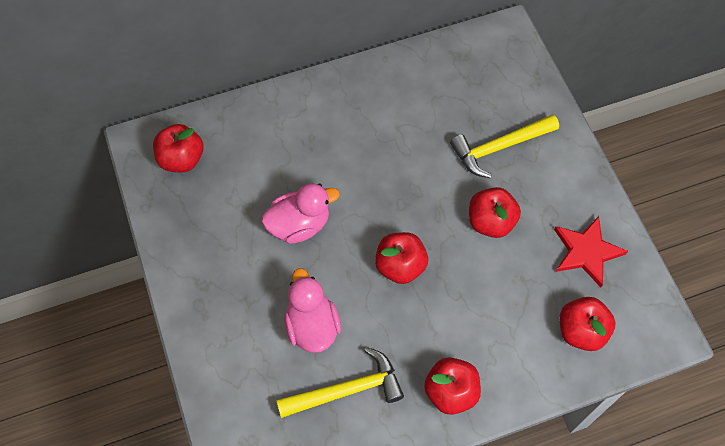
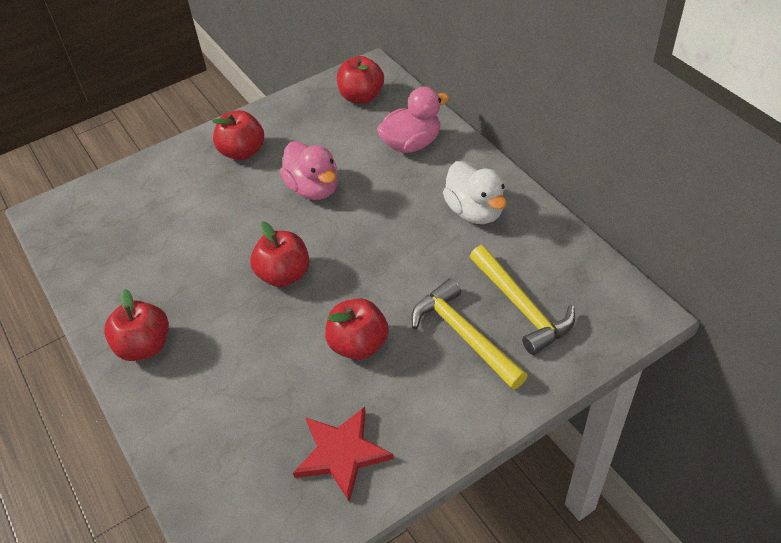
camera: 80 degrees right, 15 degrees down
(312, 326) = (206, 222): pink duck -> pink duck (411, 144)
(346, 390) = (142, 262): yellow hammer -> yellow hammer (521, 306)
(372, 106) = (474, 211): none -> white duck
(581, 331) = (231, 463): red apple -> red apple (242, 152)

